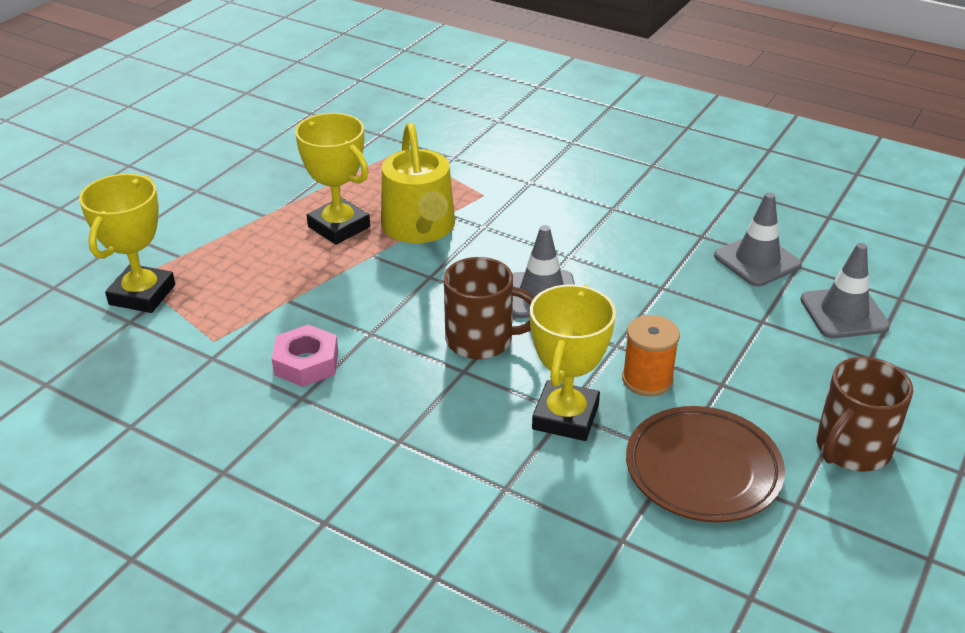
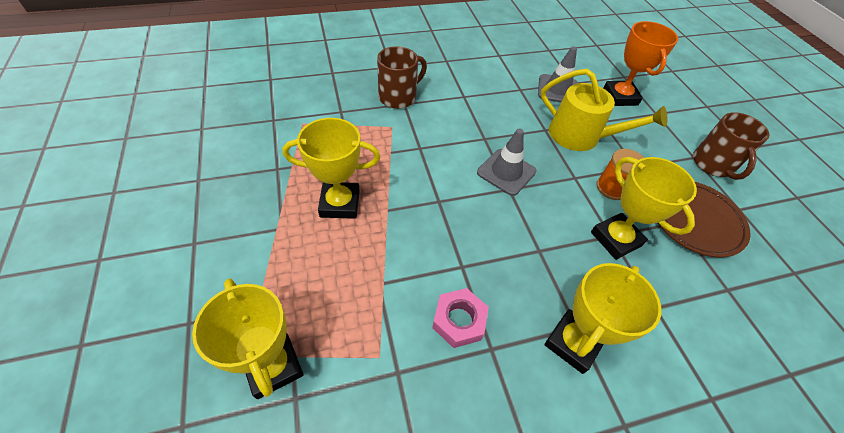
camera: 50 degrees left, 15 degrees up
(376, 446) = (573, 343): none -> yellow trophy
(420, 228) = (388, 171): yellow watering can -> yellow watering can (580, 136)
(482, 340) = (520, 223): brown mug -> brown mug (398, 97)
(844, 313) = (620, 97): grey traffic cone -> orange trophy

